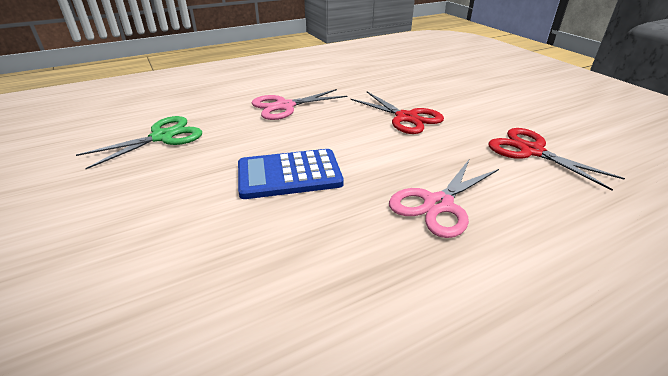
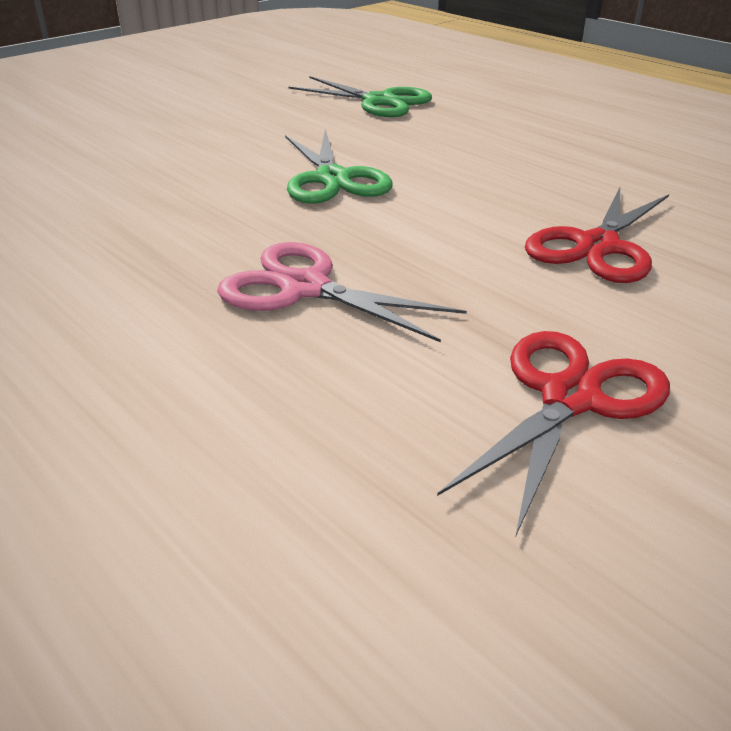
camera: 75 degrees right, 0 degrees up
(284, 106) = (535, 146): pink scissors -> none
(289, 175) = (332, 179): blue calculator -> green scissors

